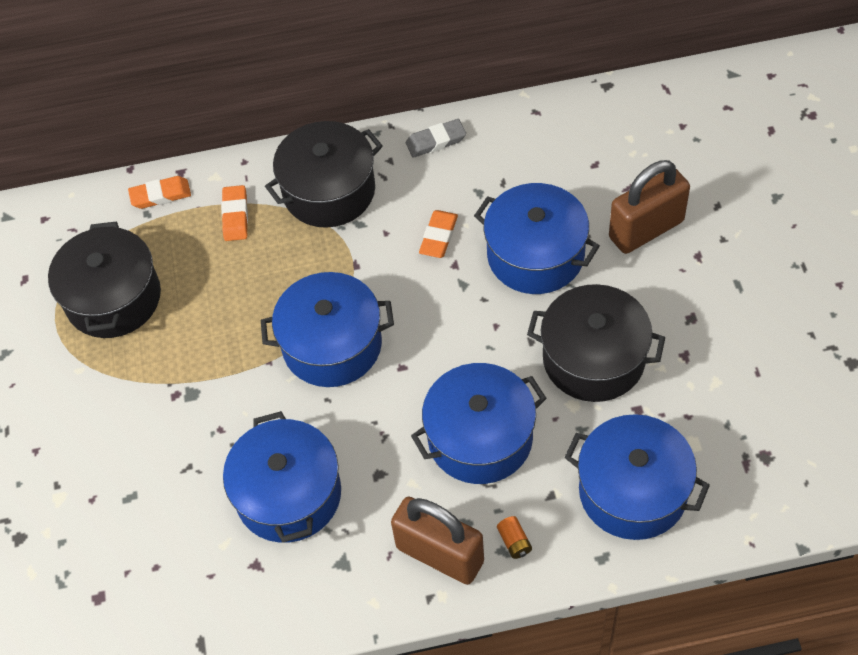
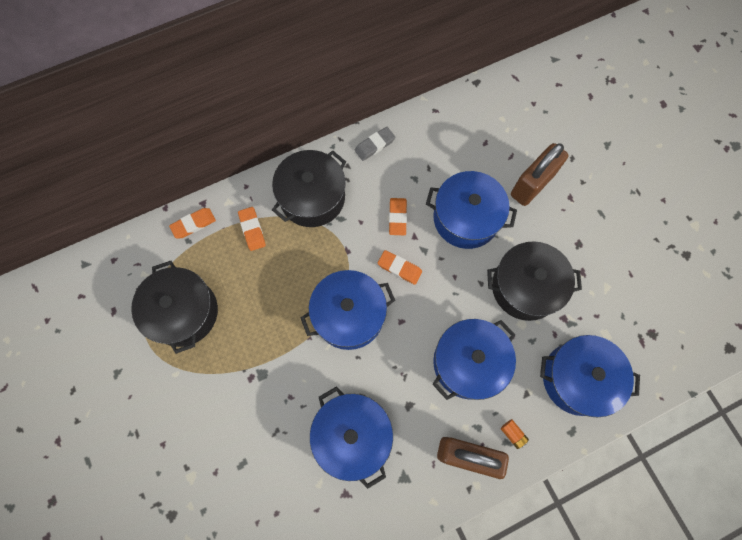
camera: 20 degrees left, 15 degrees up
(421, 300) = (399, 268): none -> orange eraser

